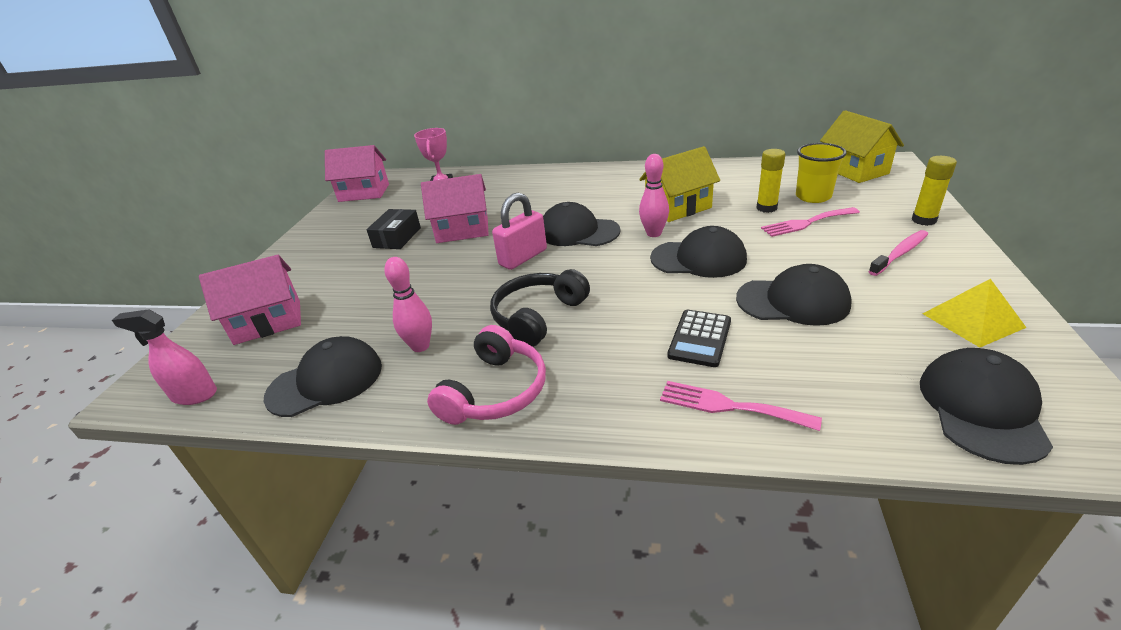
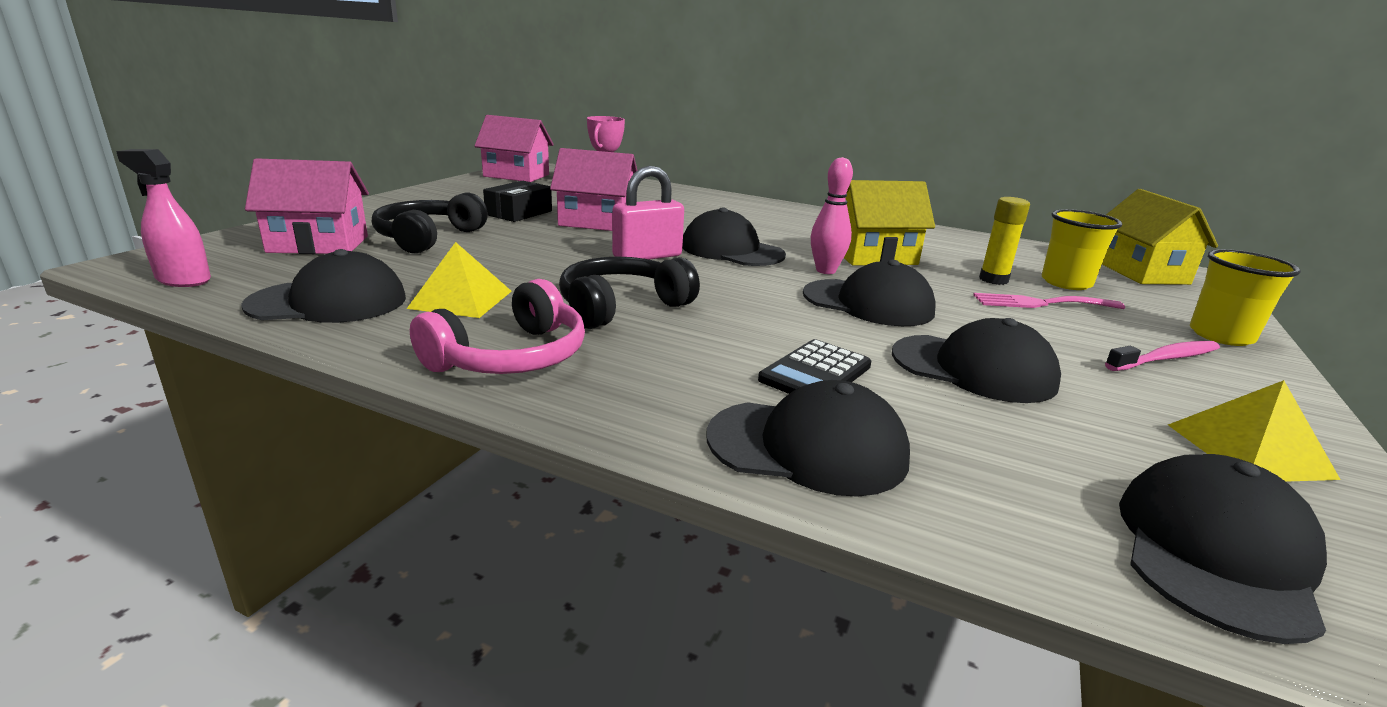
camera: 10 degrees right, 10 degrees down
(348, 288) = (428, 238): none -> black headphones
(420, 346) = (461, 299): pink bowling pin -> yellow pyramid
(729, 406) = (808, 447): pink fork -> black cap
(923, 220) = (1221, 336): yellow glue stick -> yellow cup

